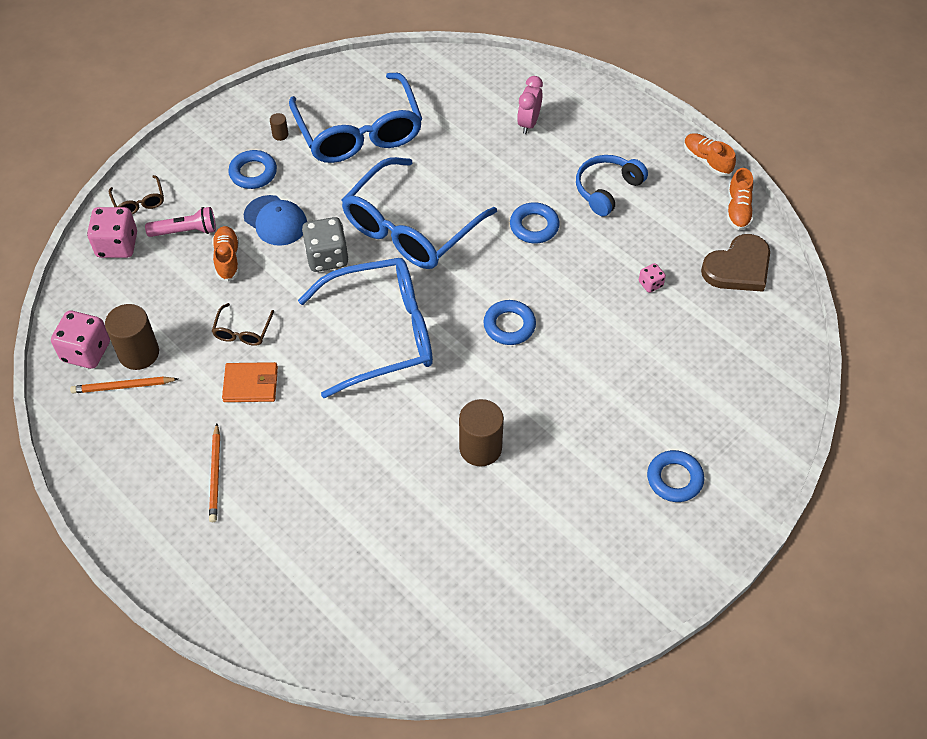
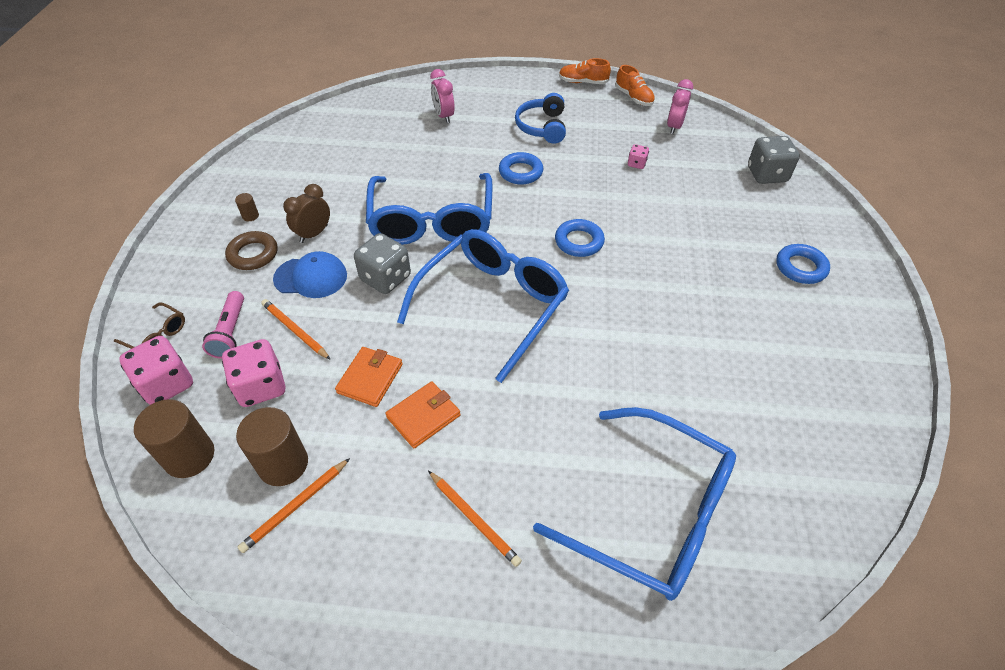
camera: 40 degrees left, 5 degrees down
(86, 351) = (222, 501): pink dice -> pink dice (261, 386)
(185, 231) = (230, 332): pink flashlight -> pink flashlight turned 135 degrees clockwise
(227, 259) = (295, 330): orange shoe -> orange pencil
(242, 331) = (370, 378): brown glasses -> orange wallet
(253, 173) = (253, 254): blue ring -> brown ring
(311, 182) = (314, 234): none -> brown clock
(359, 132) = (319, 182): blue glasses -> blue glasses (652, 513)
(480, 448) = (660, 336): brown cylinder -> brown cylinder (189, 456)
(738, 267) = (674, 127): brown heart -> pink clock
(765, 375) = (767, 175): none -> grey dice

